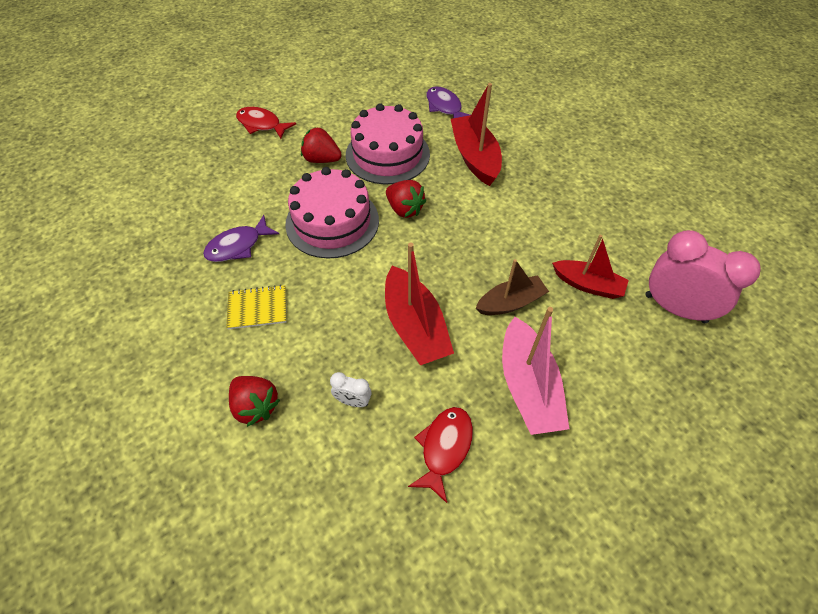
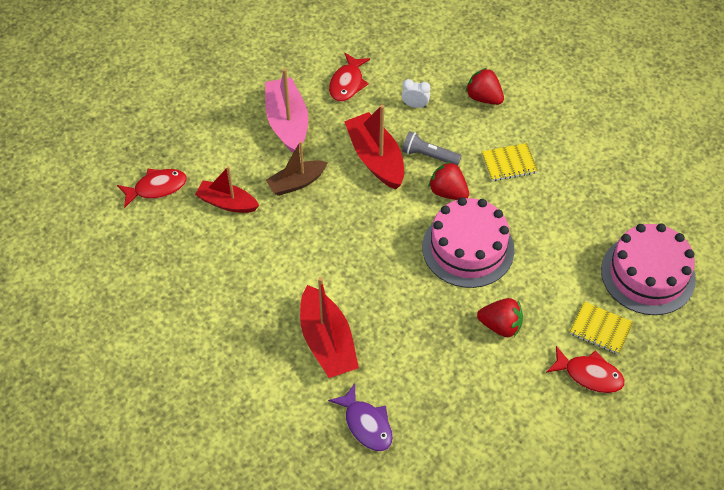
camera: 175 degrees right, 0 degrees up
(236, 152) = (600, 329): none -> yellow notebook
(238, 246) = (549, 217): purple fish -> none
(350, 325) = (429, 156): none -> grey flashlight
(387, 154) = (427, 339): pink cake -> pink cake (648, 274)
(404, 209) = (398, 268): red strawberry -> red strawberry (448, 192)
(675, 308) = (156, 188): pink clock -> red fish

